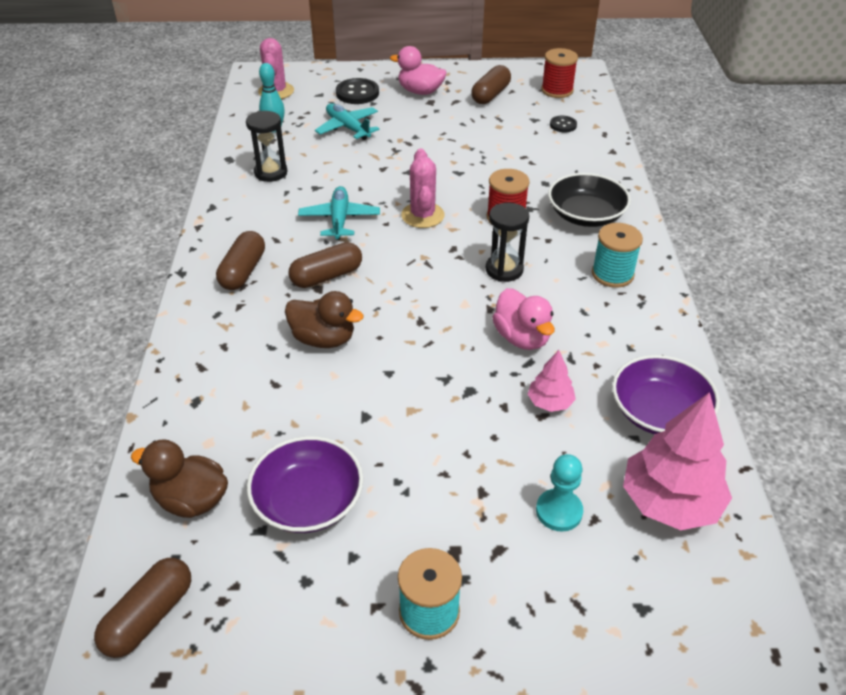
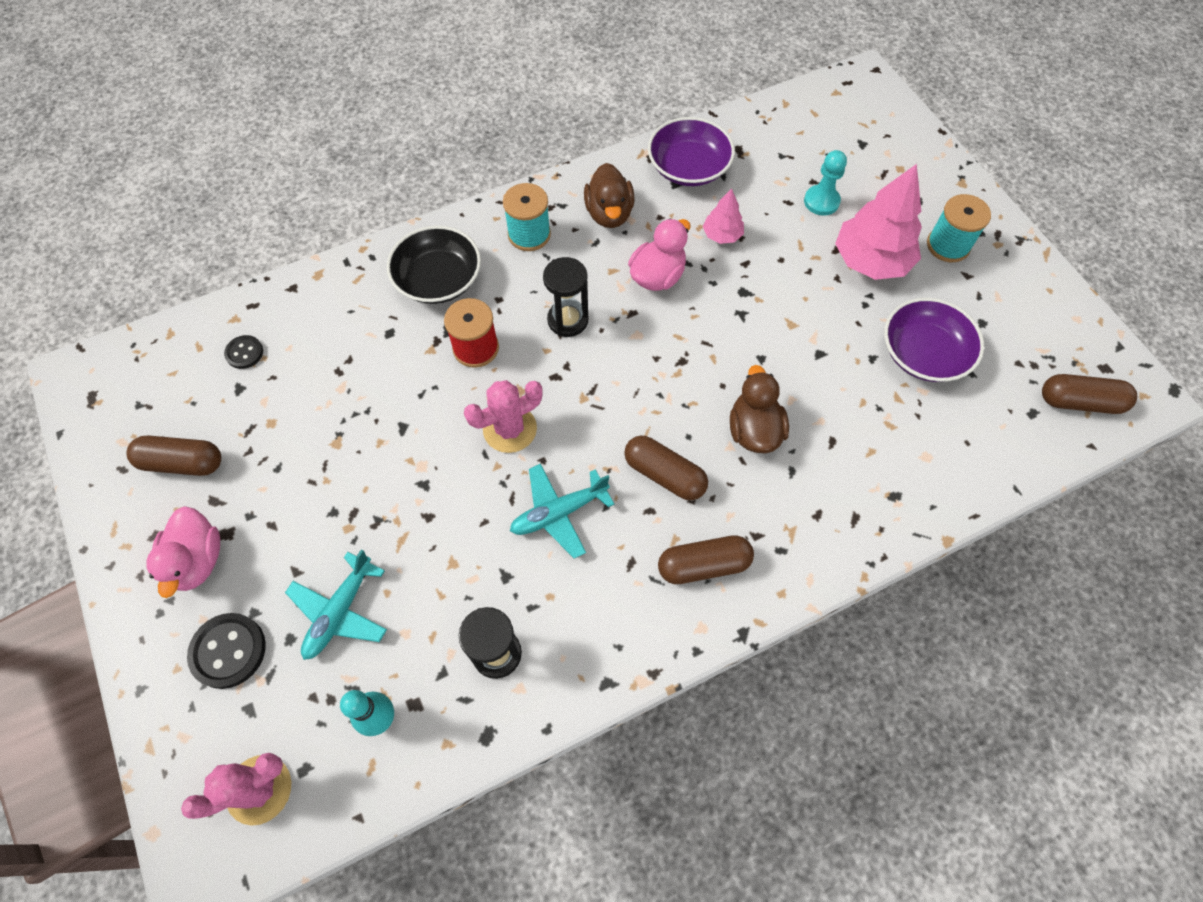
camera: 115 degrees left, 20 degrees up
(191, 500) = (983, 434): brown duck -> brown duck (609, 213)
(557, 90) = (146, 386): red spool -> none
(670, 502) = (771, 146): pink tree -> pink tree (871, 261)

